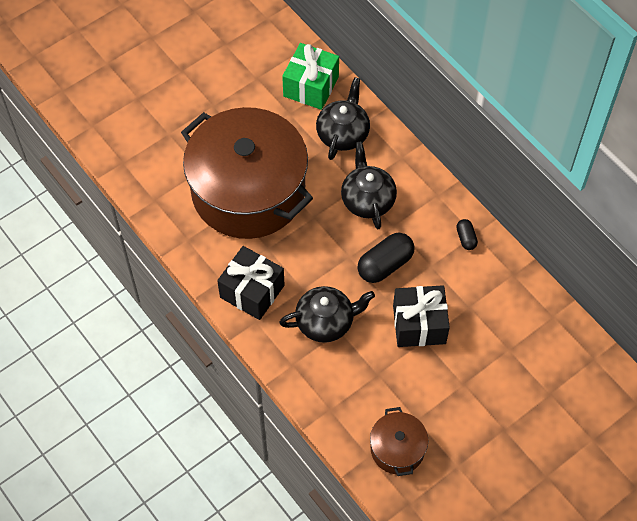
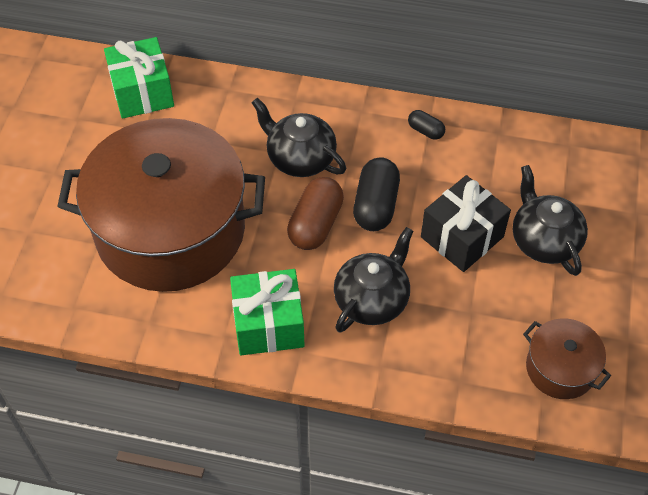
camera: 40 degrees left, 5 degrees down
(252, 291) = (268, 324): black gift -> green gift
(336, 250) = (315, 224): none -> brown capsule
(343, 134) = (217, 114): black teapot -> black teapot (544, 240)

